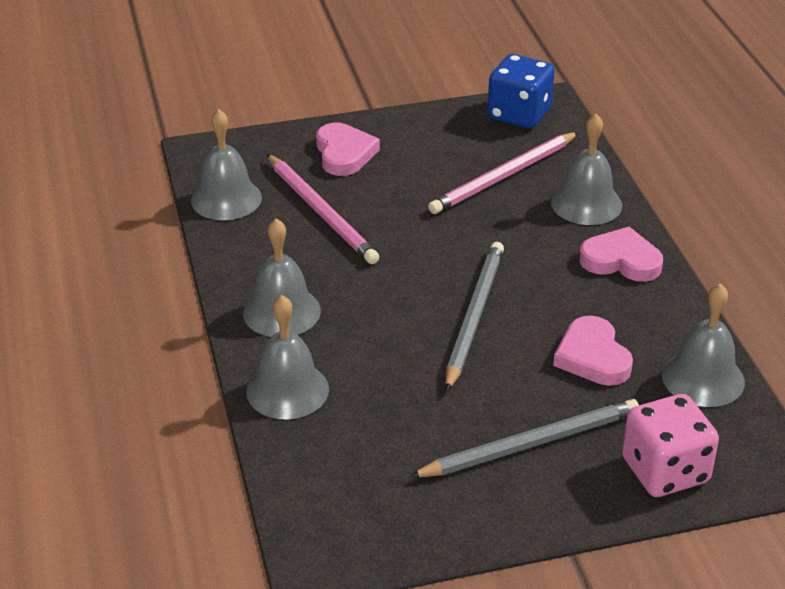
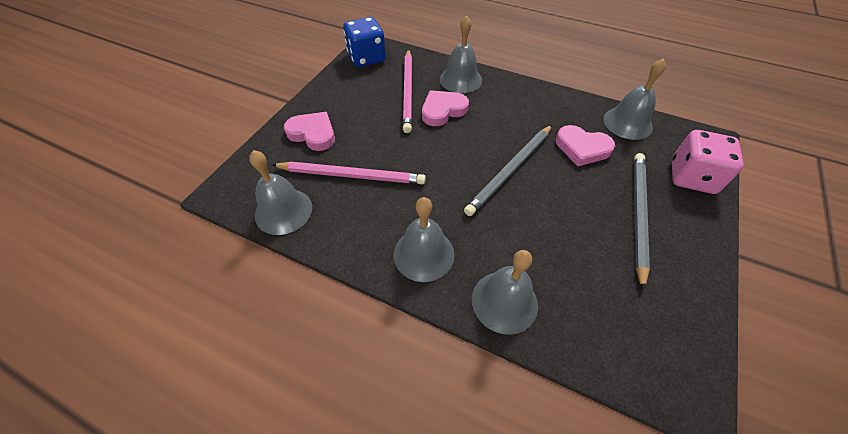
camera: 50 degrees left, 15 degrees up
(474, 316) = (510, 170): grey pencil -> grey pencil turned 105 degrees counterclockwise
(621, 260) = (515, 95): pink heart -> pink heart (443, 110)

